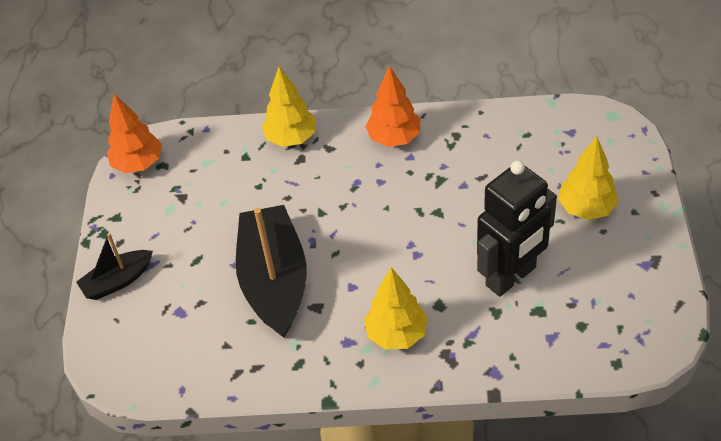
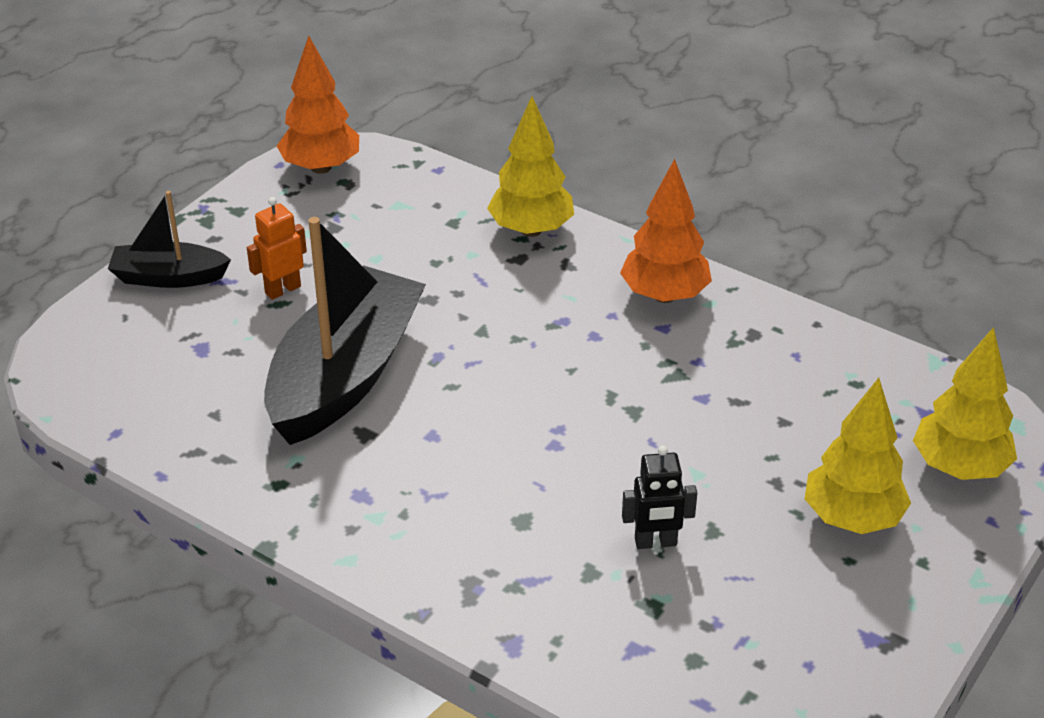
camera: 30 degrees right, 10 degrees down
(190, 251) = (282, 289): none -> orange robot
(396, 334) = (431, 522): yellow tree -> yellow tree (959, 468)
(511, 277) = (655, 542): black robot -> black robot, size x0.45

